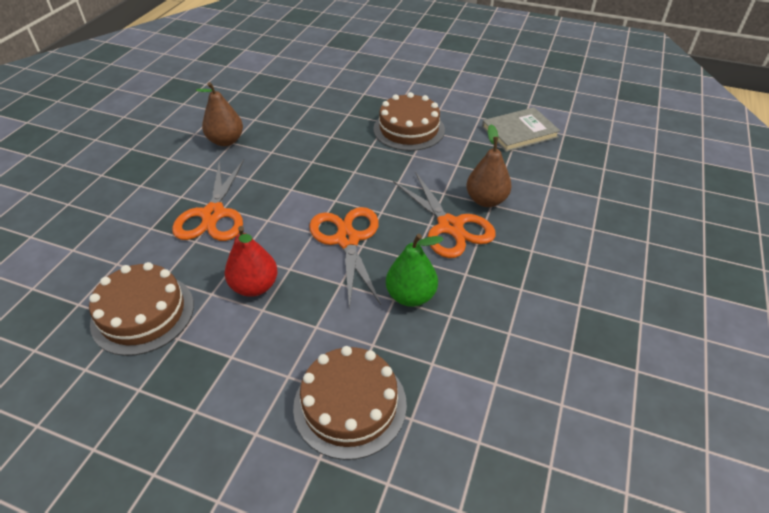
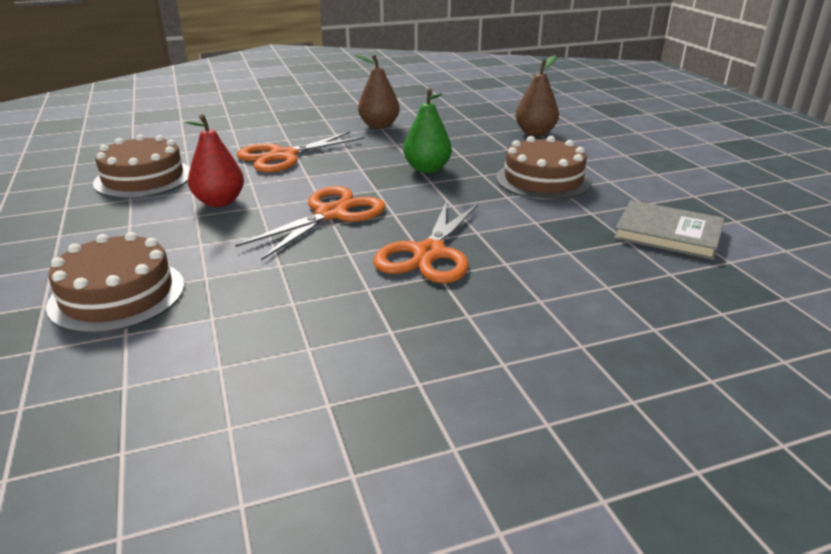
camera: 50 degrees right, 15 degrees down
(411, 296) = (294, 271): green pear -> green pear (427, 169)
(486, 200) = (506, 257): brown pear -> brown pear (535, 133)

